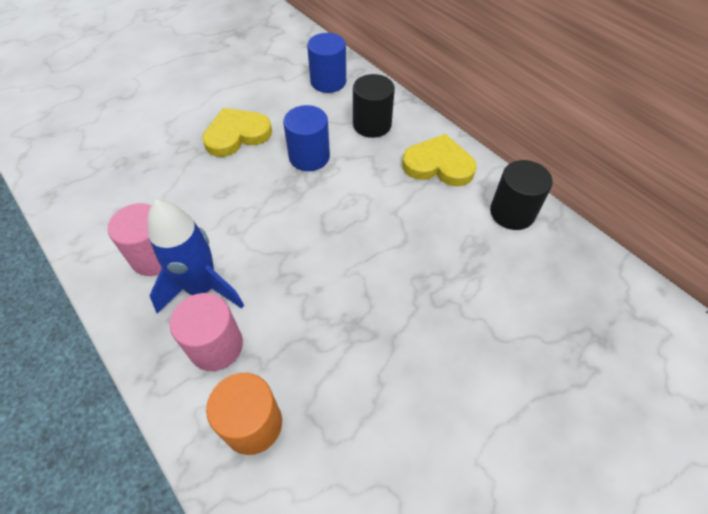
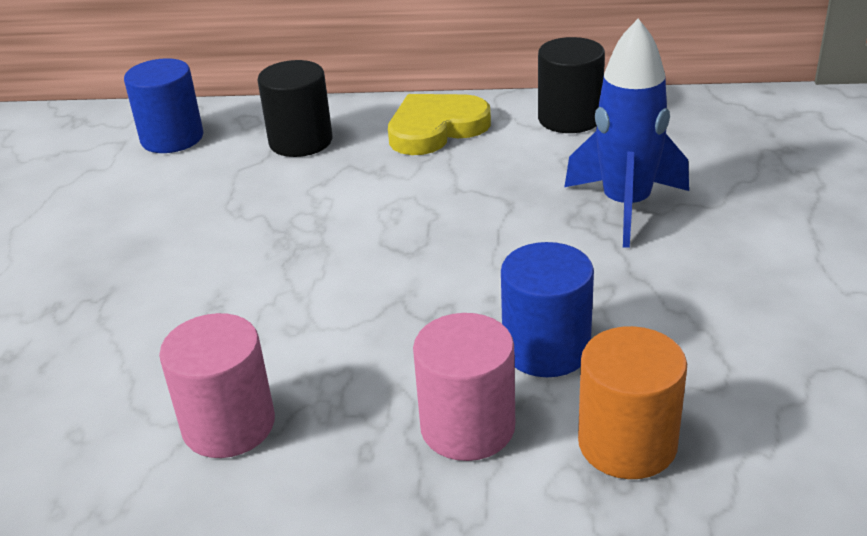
camera: 45 degrees left, 20 degrees down
(202, 288) = (352, 400): blue rocket -> blue rocket (626, 206)
(237, 135) = (129, 251): yellow heart -> none
(309, 157) = (272, 210): blue cylinder -> blue cylinder (546, 349)

